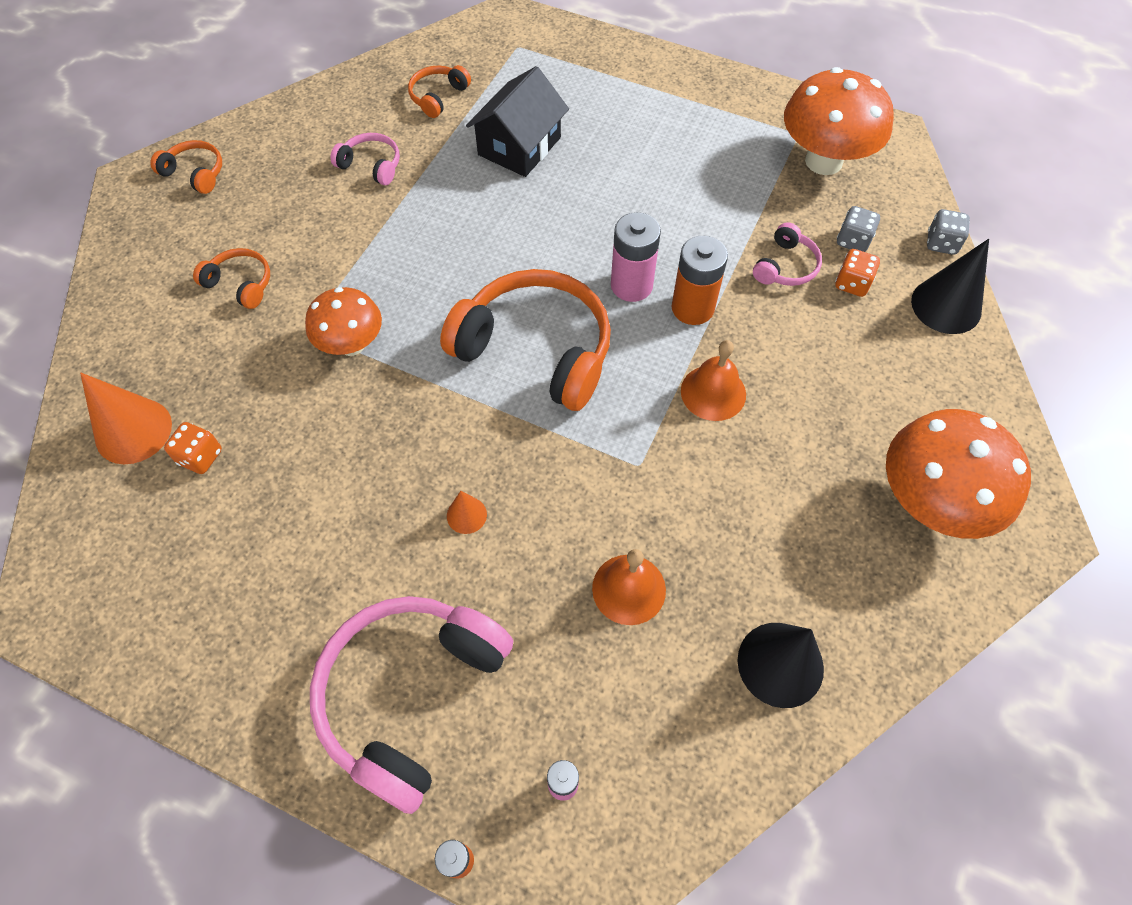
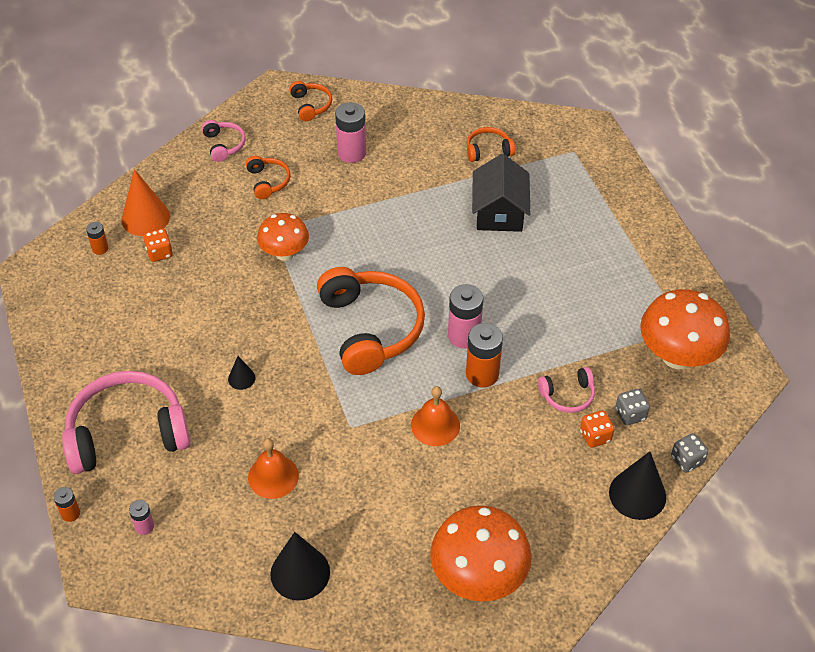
camera: 45 degrees right, 10 degrees down
(114, 511) = (100, 248): none -> orange battery
(300, 191) = (351, 153): none -> pink battery
(371, 165) = (404, 165): pink headphones -> pink headphones (224, 145)
(466, 515) = (241, 378): orange cone -> black cone
(519, 146) = (499, 212): black house -> black house turned 75 degrees counterclockwise

